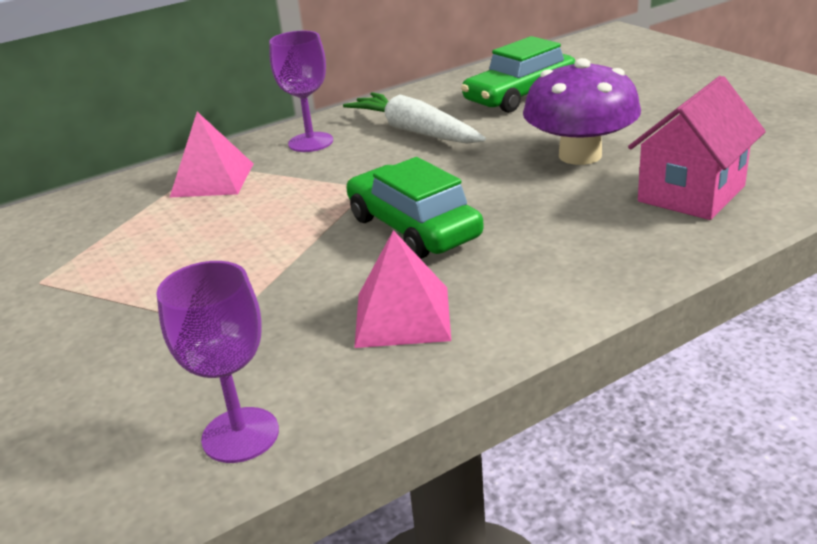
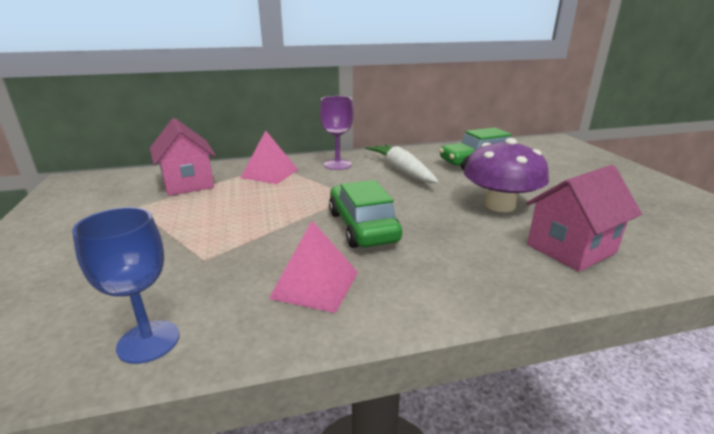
camera: 15 degrees right, 5 degrees down
(90, 225) = (188, 183): none -> pink house
(240, 435) = (148, 341): purple goblet -> blue goblet

